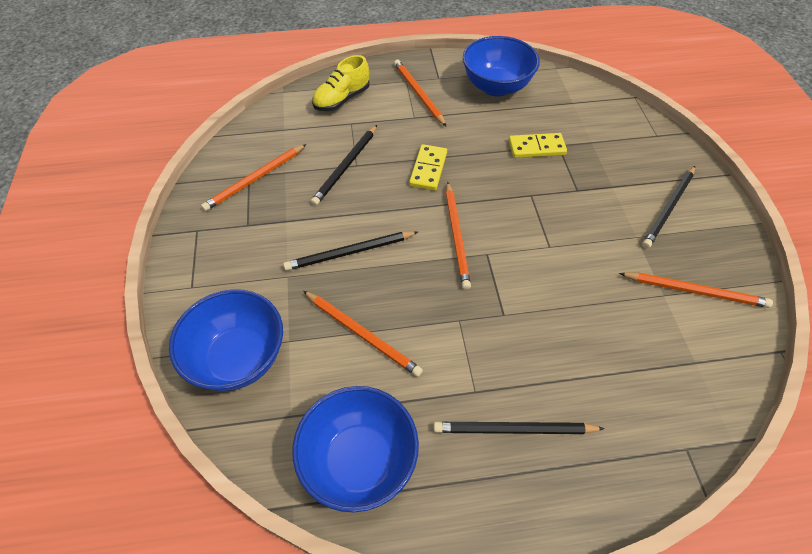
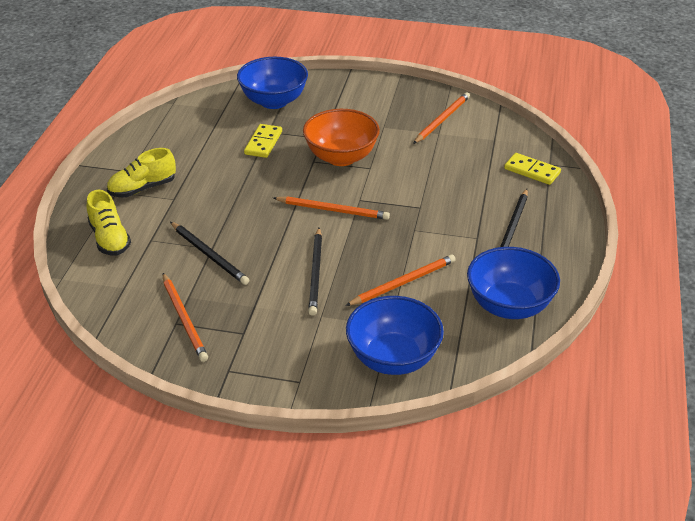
camera: 70 degrees left, 15 degrees down
(418, 94) = (142, 188): orange pencil -> yellow shoe
(428, 169) = (247, 206): yellow domino -> yellow domino (532, 171)
(496, 87) = (171, 142): blue bowl -> blue bowl (274, 101)
(552, 216) = (341, 157): none -> orange bowl
(668, 208) = (366, 104): black pencil -> none

